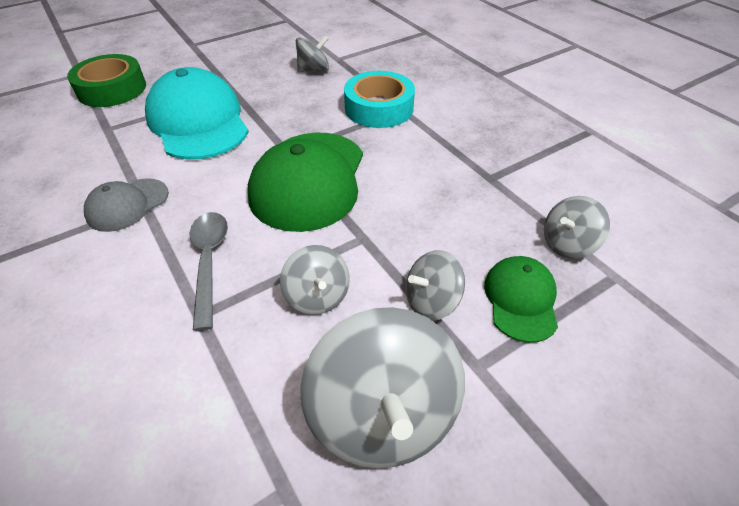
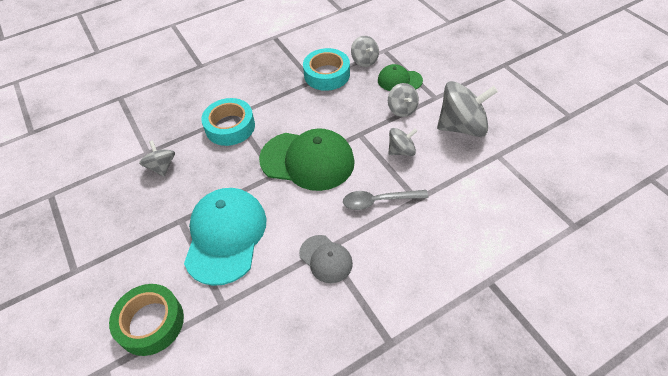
camera: 85 degrees left, 5 degrees up
(198, 122) = (225, 236): turquoise cap -> turquoise cap turned 120 degrees clockwise
(510, 193) = (327, 74): none -> turquoise tape

